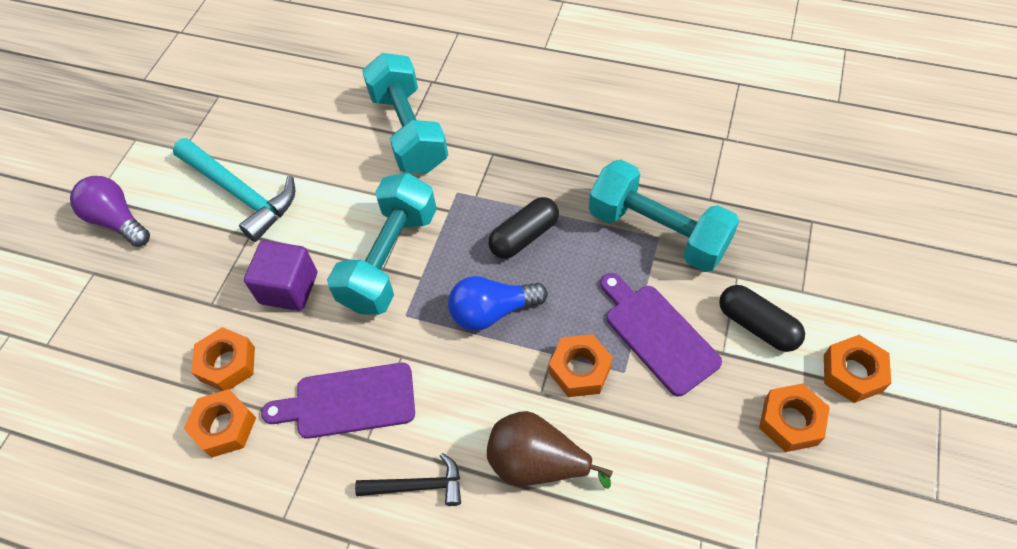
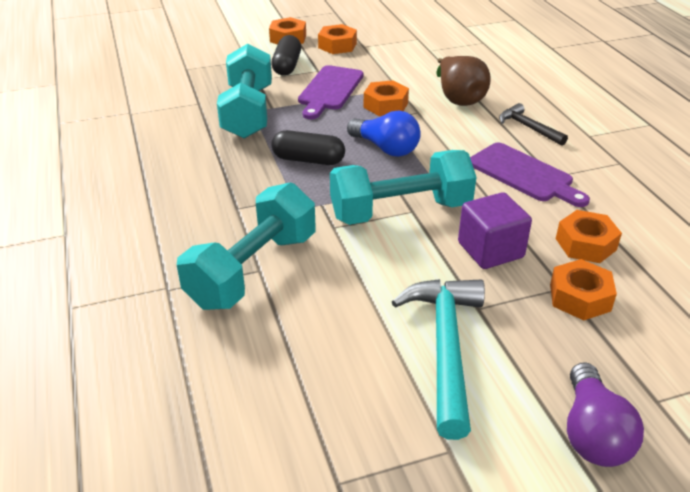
camera: 130 degrees left, 20 degrees down
(224, 427) = (620, 217): orange nut -> orange nut (580, 297)

